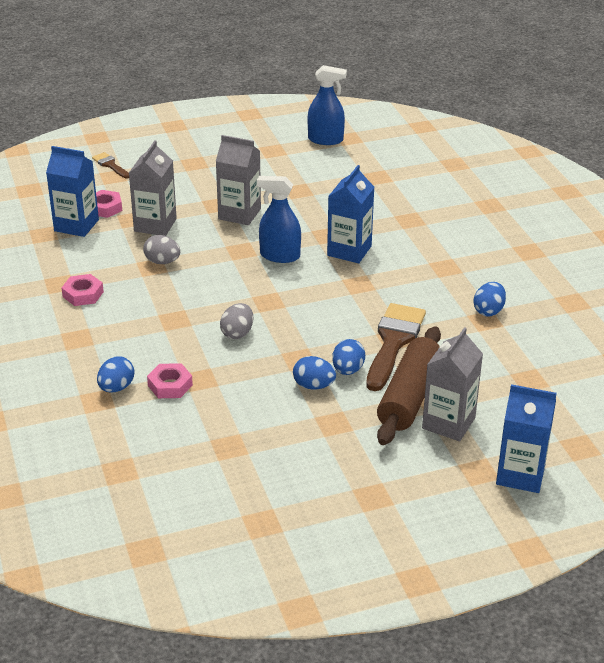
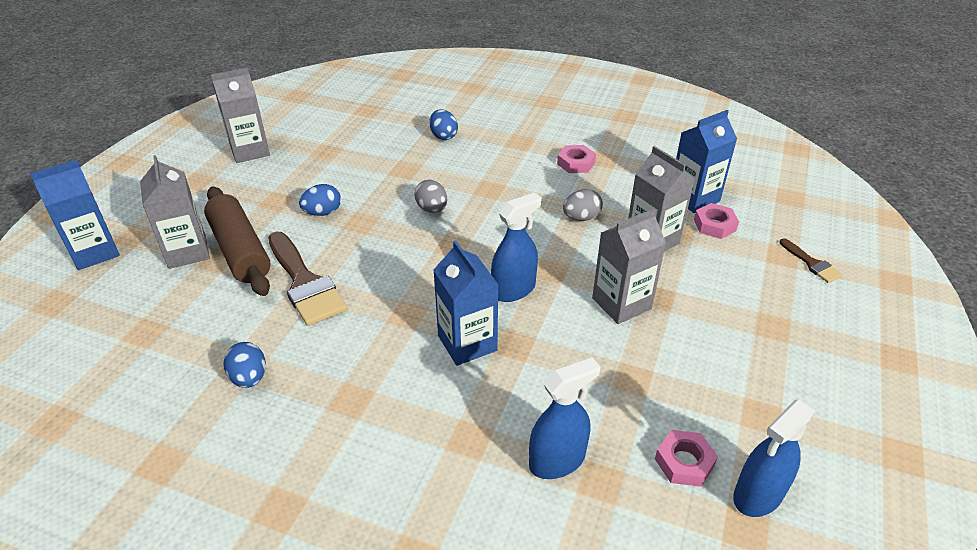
camera: 130 degrees right, 5 degrees up
(110, 165) = (812, 263): brown brush -> brown brush turned 60 degrees clockwise
(170, 385) = (416, 155): pink nut -> pink nut (684, 462)
(288, 499) = (250, 151): none -> grey carton
(347, 370) = (313, 238): blue egg -> none
(384, 191) = (557, 460): none -> blue spray bottle

